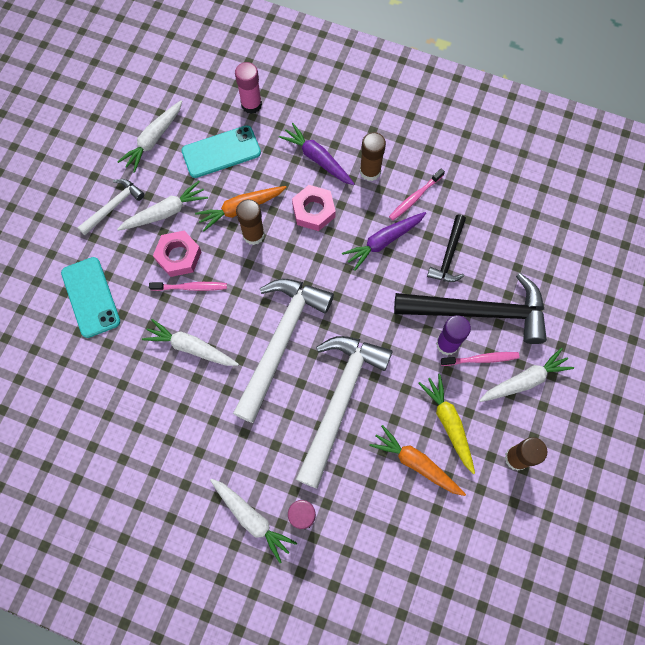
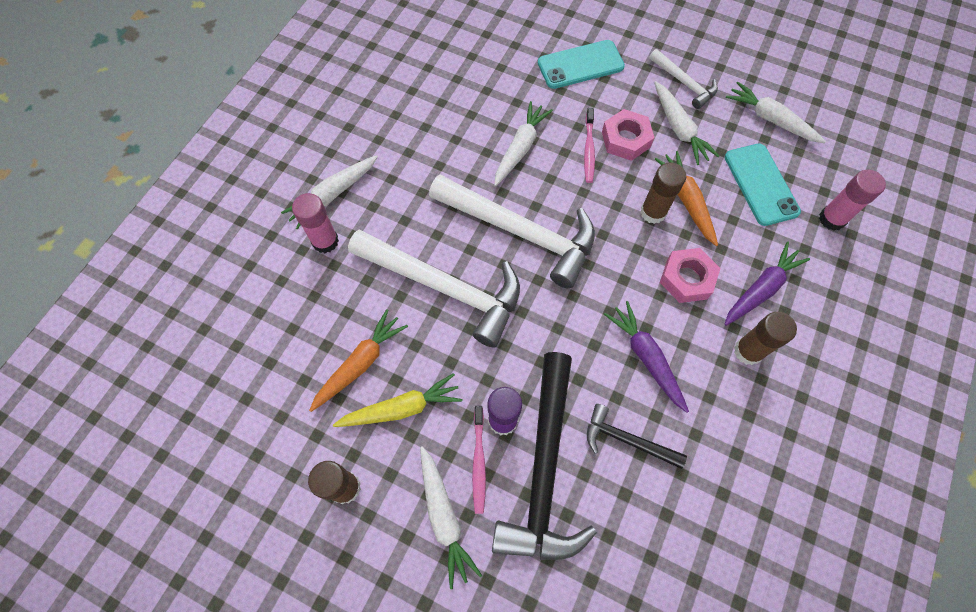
camera: 95 degrees right, 5 degrees down
(415, 197) = (712, 405): pink toothbrush -> none

